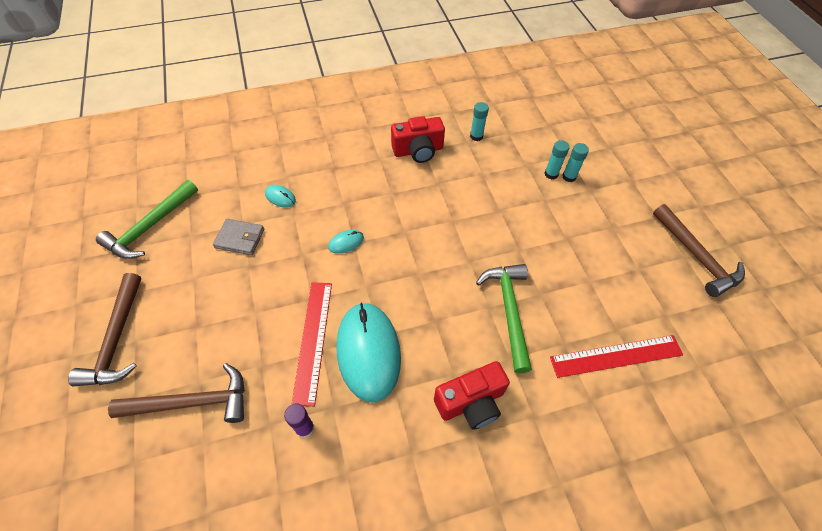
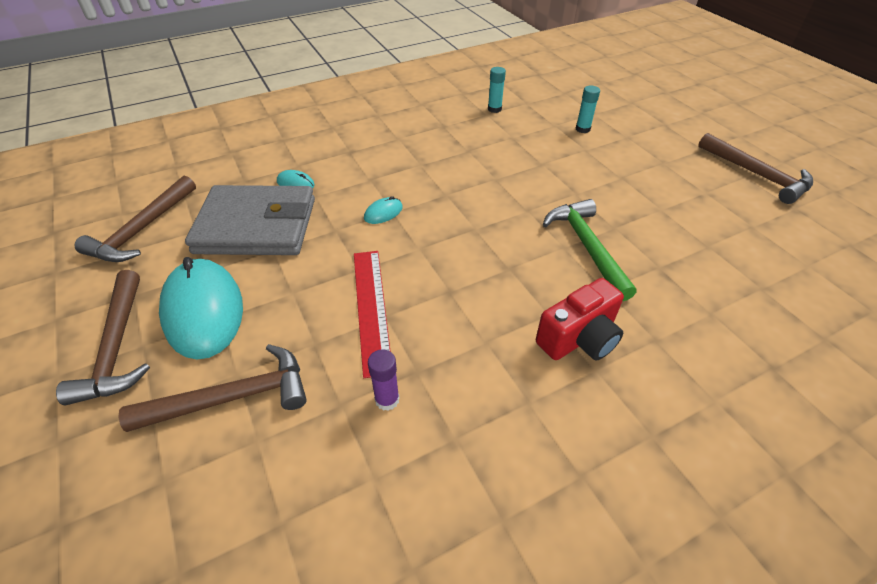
camera: 10 degrees left, 10 degrees down
(150, 227) = (142, 230): green hammer -> brown hammer
(240, 238) = (256, 226): grey wallet -> grey wallet, size x2.18
(368, 352) = (441, 309): turquoise mouse -> turquoise mouse (203, 311)
(418, 151) = (437, 127): red camera -> none
(569, 177) = (601, 129): turquoise glue stick -> none
(616, 356) = (718, 269): red ruler -> none

